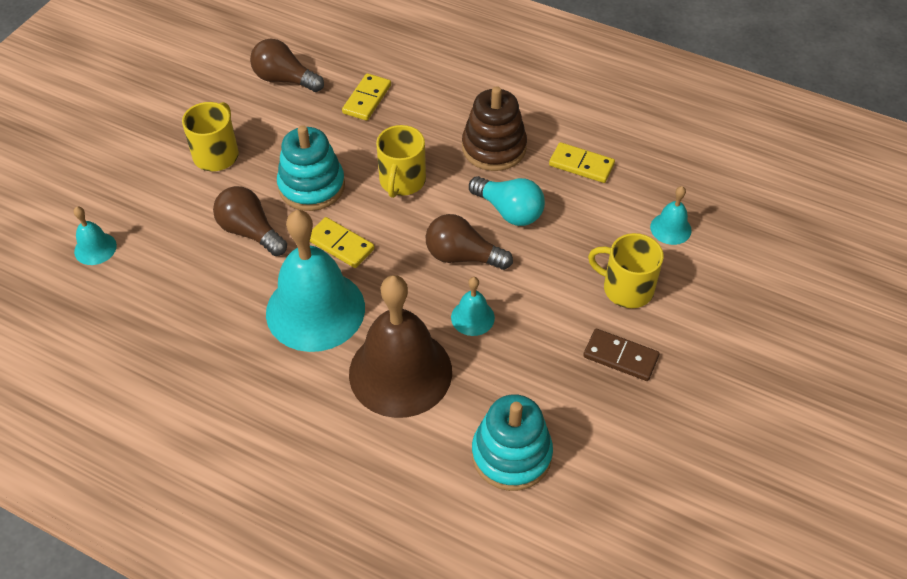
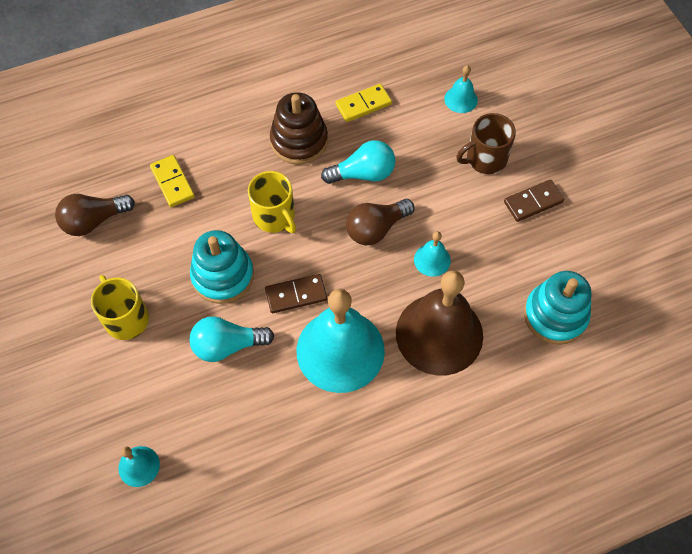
camera: 50 degrees left, 10 degrees up
(250, 231) = (227, 345): brown light bulb -> turquoise light bulb
(340, 244) = (296, 295): yellow domino -> brown domino
(626, 288) = (485, 159): yellow mug -> brown mug

